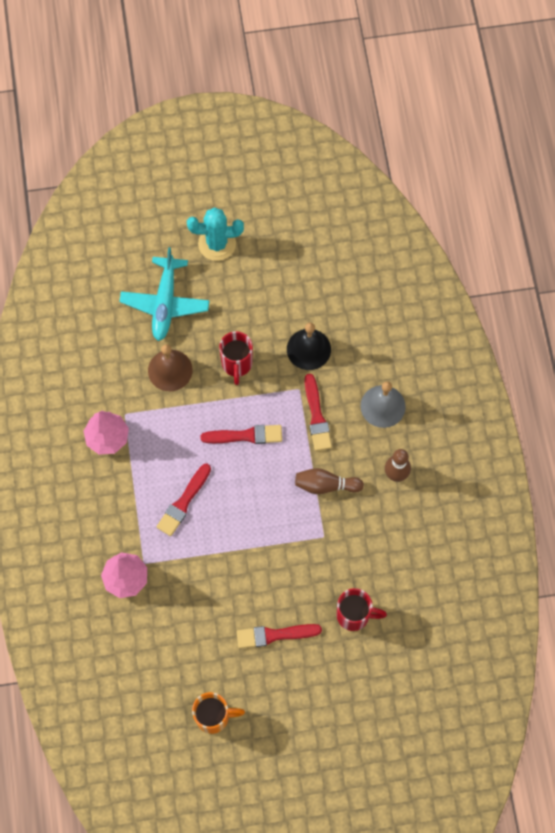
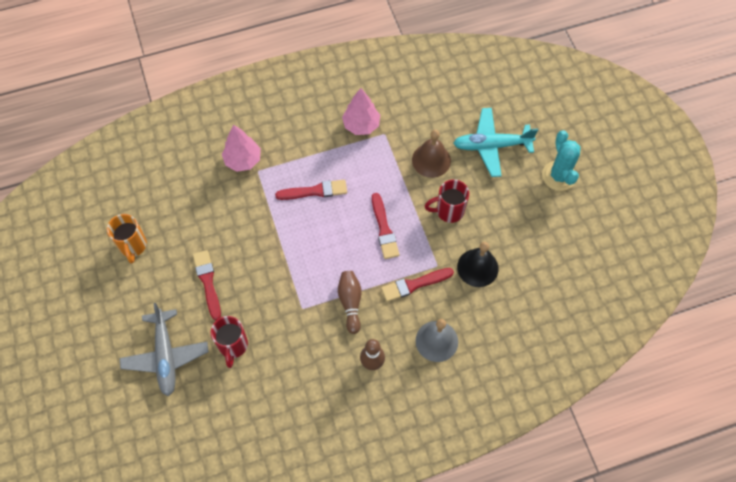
camera: 80 degrees right, 5 degrees down
(183, 502) = (315, 191): red brush -> red brush turned 150 degrees clockwise
(354, 689) = (166, 356): none -> grey plane

